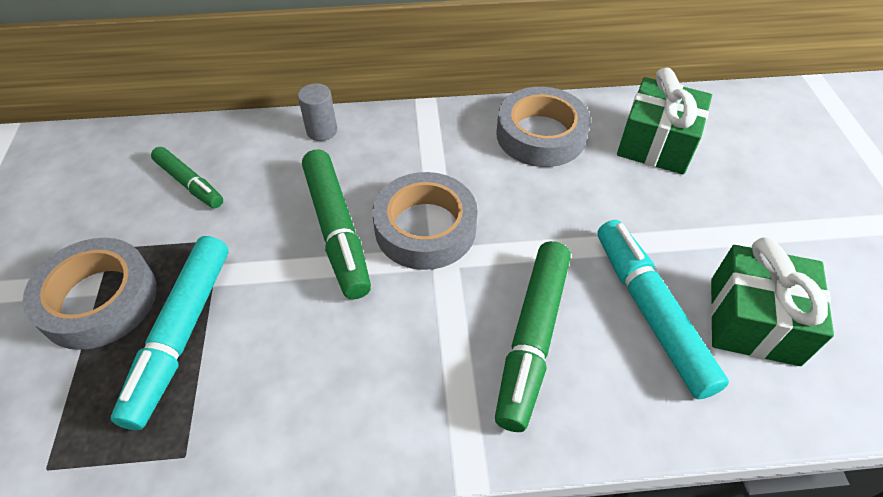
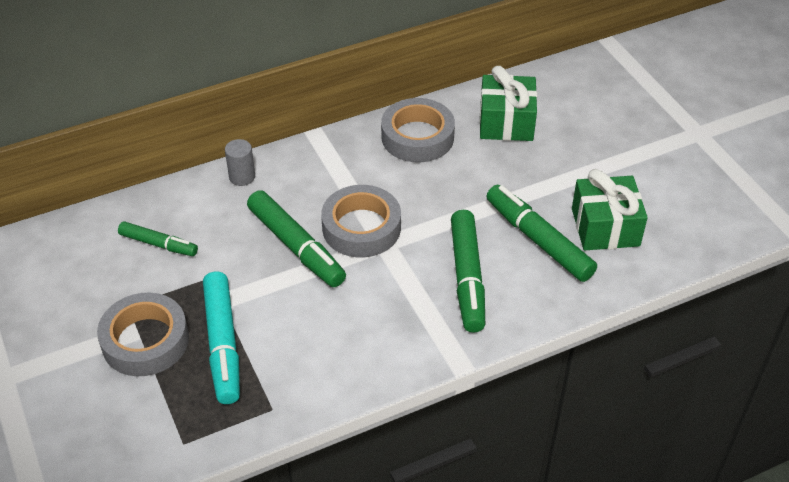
camera: 20 degrees left, 5 degrees down
(650, 312) = (538, 240): turquoise marker -> green marker

